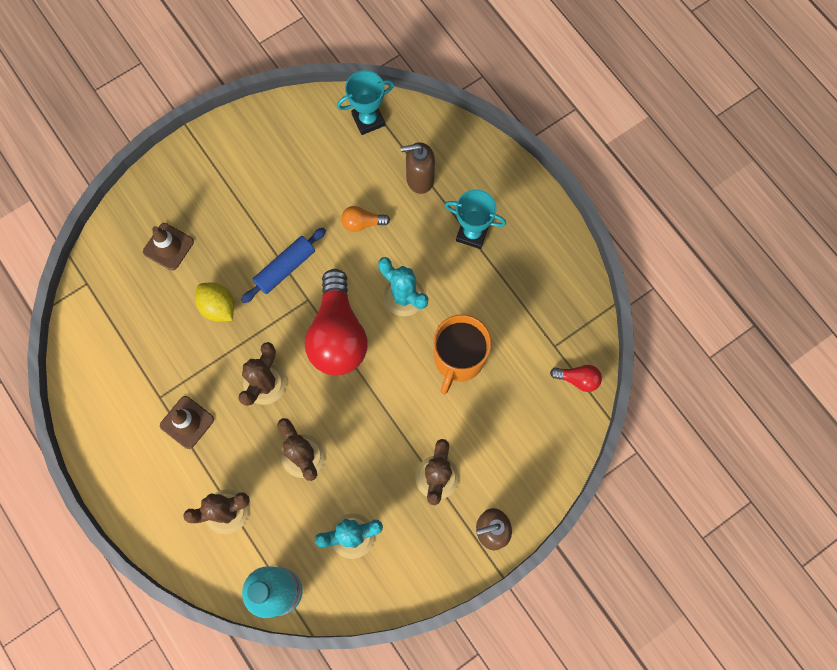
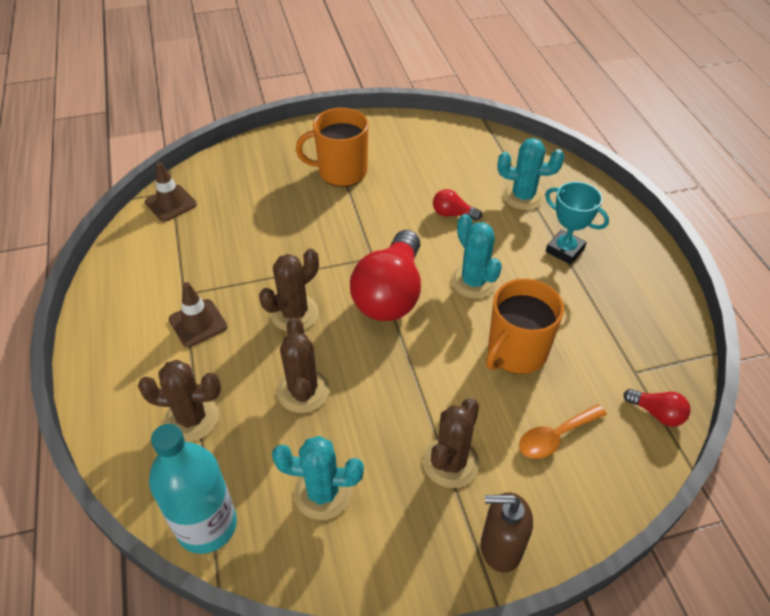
camera: 20 degrees right, 25 degrees down
(168, 247) = (260, 185): brown traffic cone -> brown traffic cone (171, 203)
(218, 307) = (281, 240): yellow lemon -> none
(239, 203) = (341, 172): none -> orange mug
(285, 268) = (361, 228): blue rolling pin -> none
(362, 223) = (452, 214): orange light bulb -> red light bulb
(368, 120) = (487, 145): turquoise trophy -> none
(419, 179) = (523, 196): brown soap dispenser -> turquoise cactus
(507, 427) = (555, 437): none -> orange spoon

